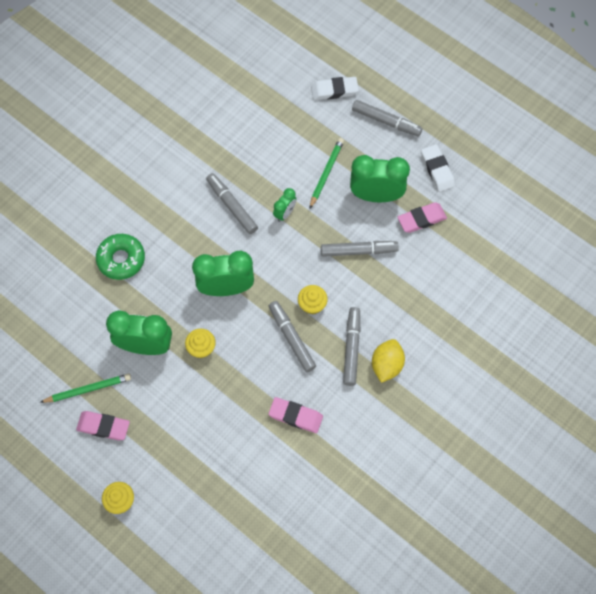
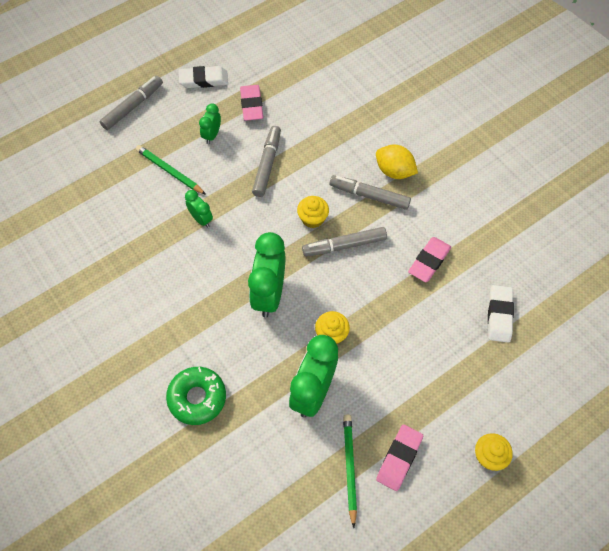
camera: 75 degrees left, 5 degrees down
(232, 206) = (173, 267): grey marker -> none
(334, 90) = (76, 141): white eraser -> white eraser (499, 315)
(376, 195) = (212, 135): green clock -> green clock, size x0.51

